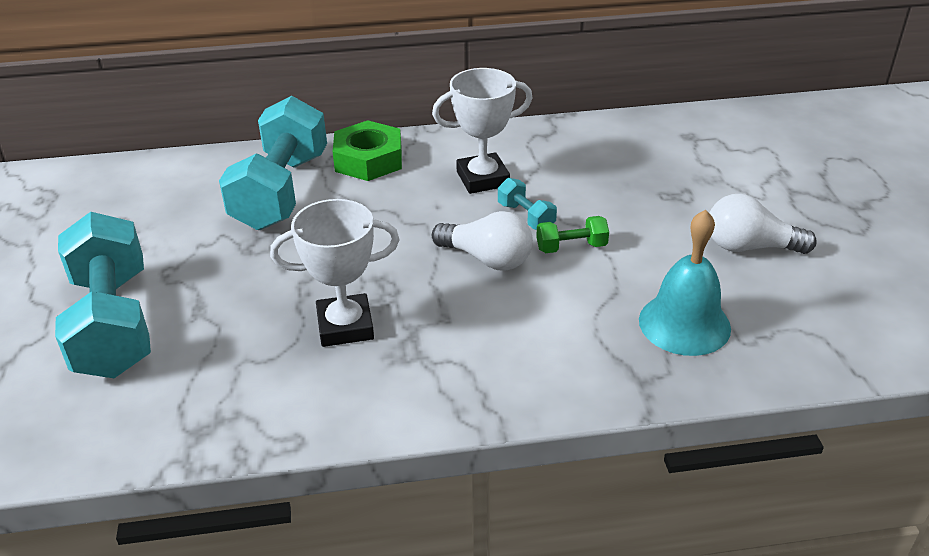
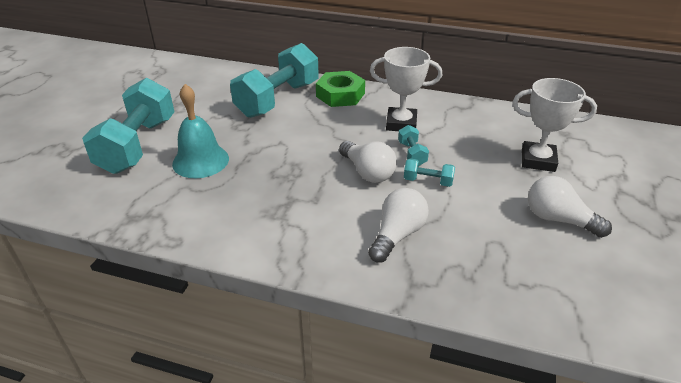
camera: 25 degrees right, 0 degrees up
(345, 326) = (254, 185): white trophy -> white trophy (538, 160)
(571, 247) = (428, 181): green dumbbell -> turquoise dumbbell
(582, 328) = (397, 235): none -> white light bulb
(684, 324) = (471, 256): turquoise bell -> turquoise bell (200, 161)

